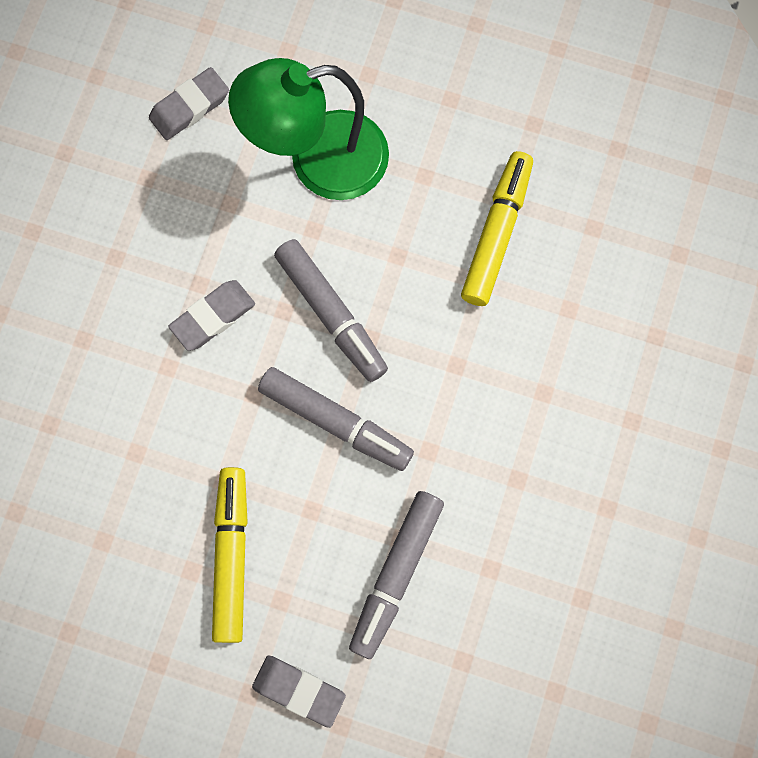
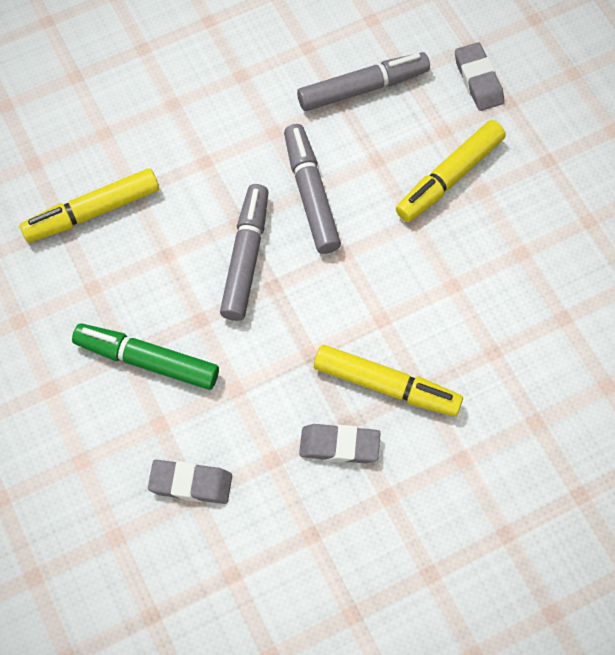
camera: 135 degrees left, 10 degrees down
(112, 314) = (386, 385): none -> yellow marker
(213, 317) = (322, 323): grey eraser -> grey eraser (339, 446)
(318, 161) = (147, 361): green lamp -> green marker

